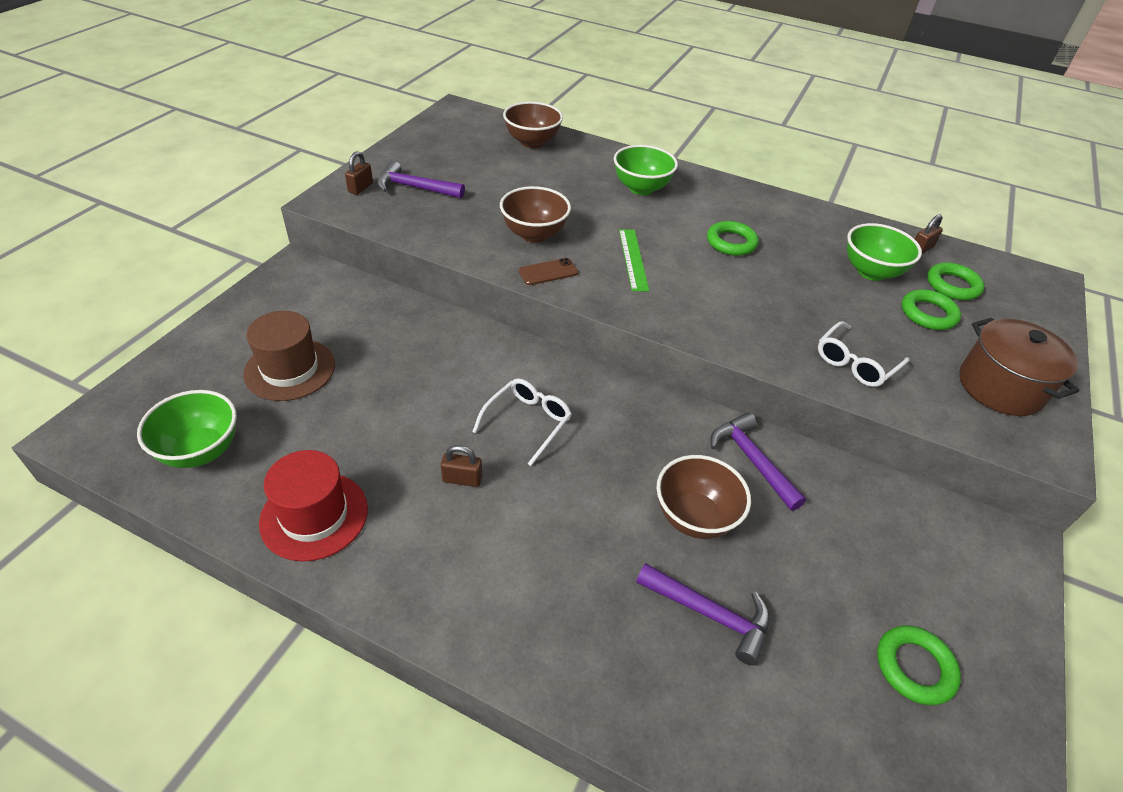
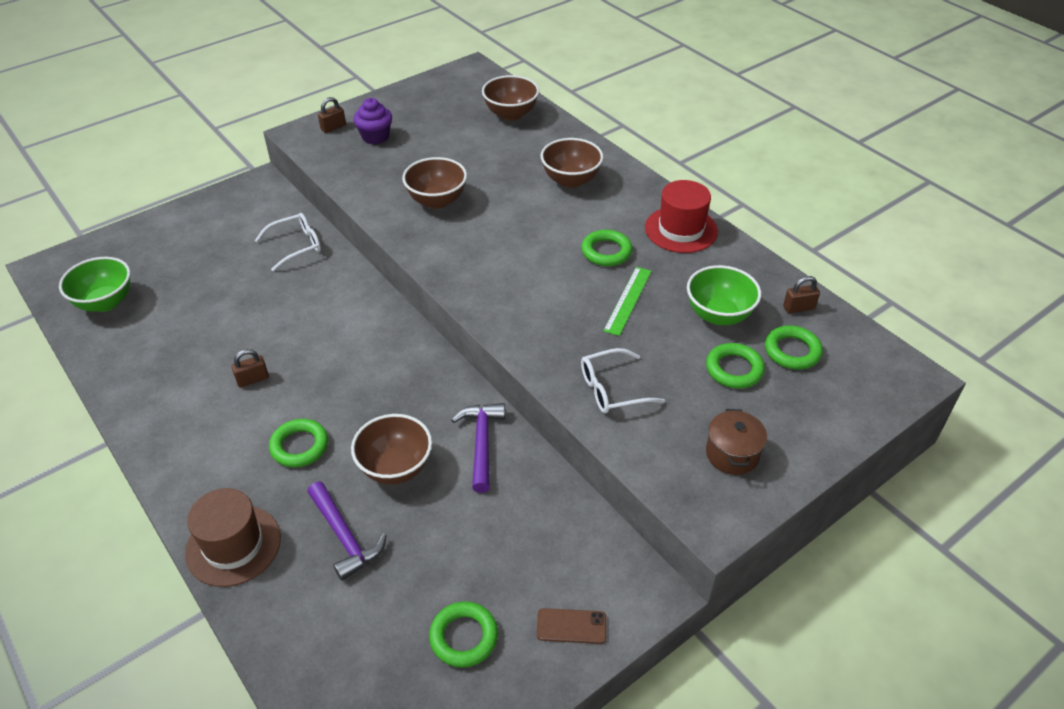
camera: 30 degrees right, 0 degrees up
(290, 369) = (199, 262): brown hat -> brown hat (233, 545)
(314, 515) = (141, 370): red hat -> red hat (681, 229)
(415, 188) = (375, 137): purple hammer -> purple cupcake
(462, 479) = (253, 379): brown padlock -> brown padlock turned 60 degrees counterclockwise
(527, 422) = (331, 354): white glasses -> white glasses (296, 246)
(548, 272) = (419, 236): brown phone -> brown phone (571, 626)
(577, 534) = (299, 446): none -> green ring
(633, 259) = (501, 244): green ruler -> green ruler (627, 300)
(641, 188) = (571, 180): green bowl -> brown bowl
(1000, 387) = (732, 454): brown pot -> brown pot, size x0.65

